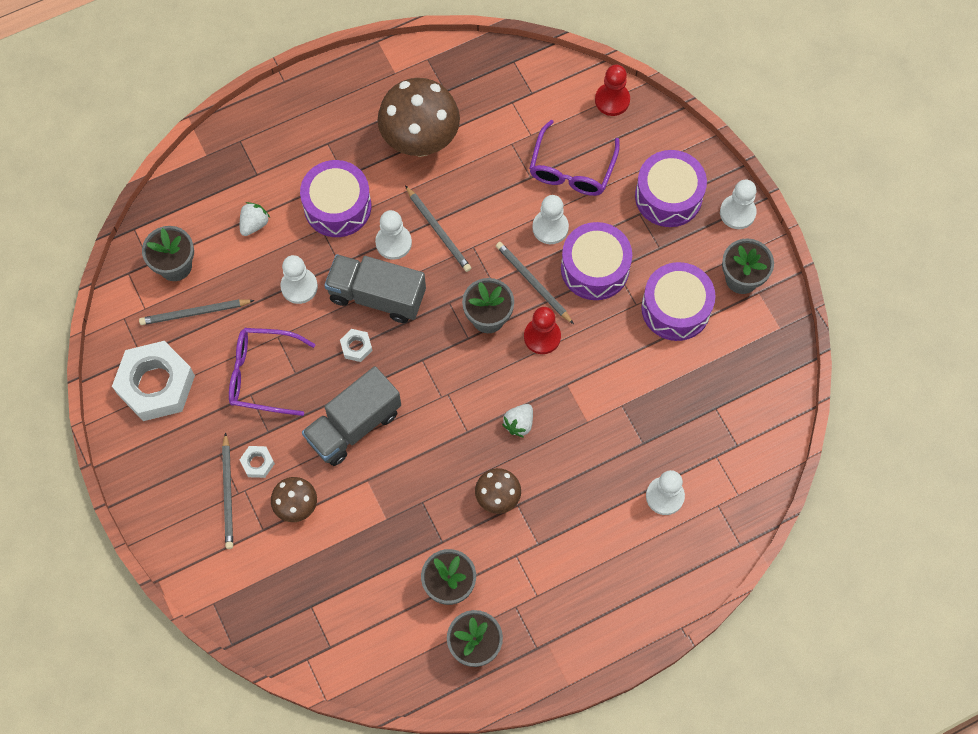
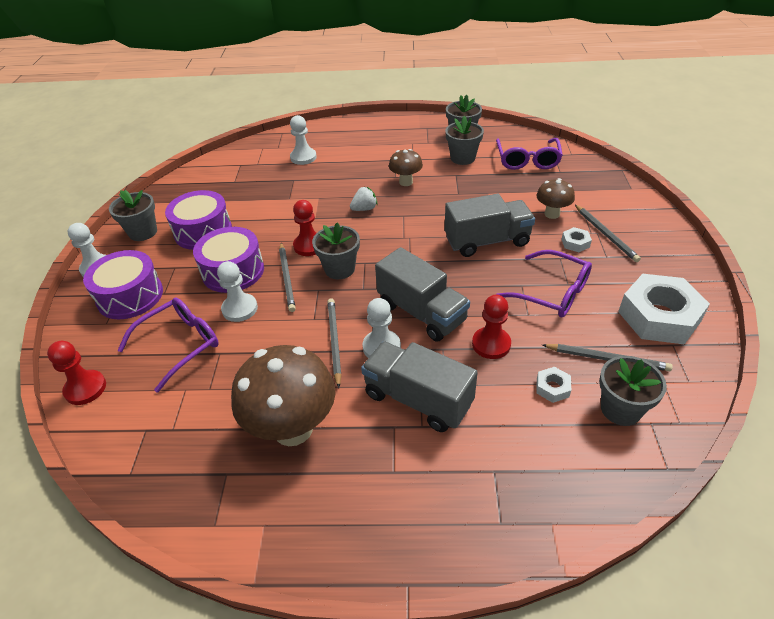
camera: 150 degrees left, 25 degrees down
(228, 493) = (605, 234): grey pencil -> grey pencil turned 135 degrees clockwise
(254, 224) = (516, 417): white strawberry -> none
(299, 286) = (491, 344): white pawn -> red pawn
(337, 206) = (418, 399): purple drum -> grey truck
(356, 347) = (459, 285): white nut -> white nut (552, 388)
(361, 616) = (527, 160): none -> purple glasses

